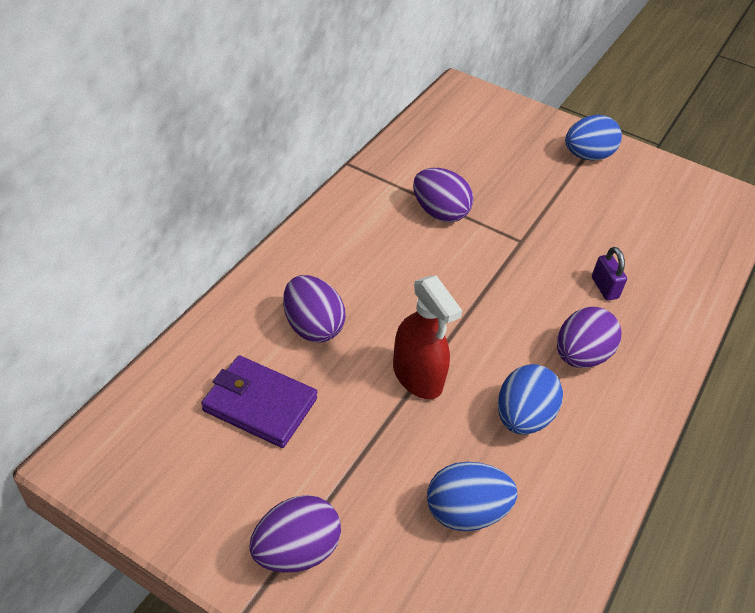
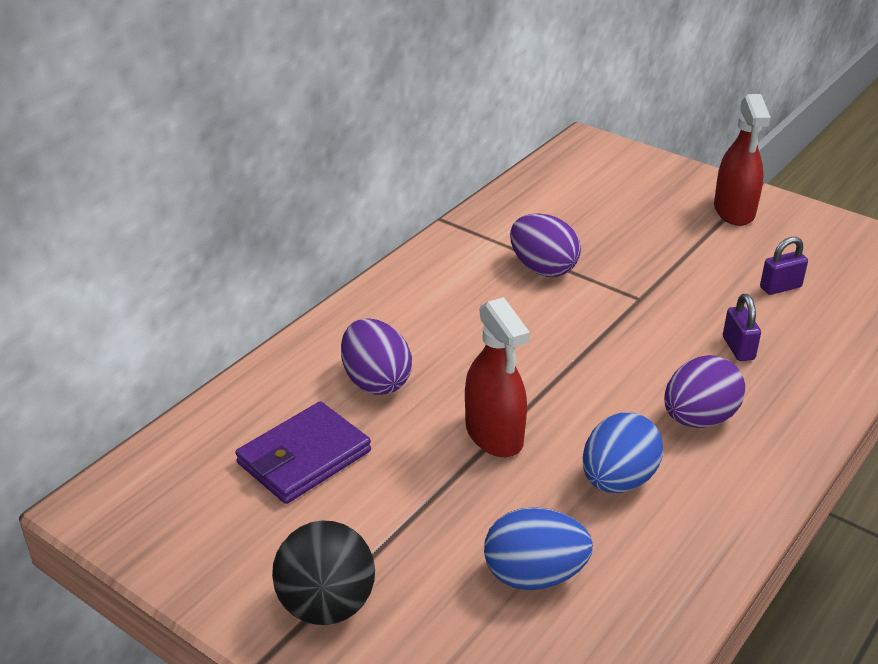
camera: 10 degrees right, 10 degrees down
(260, 405) = (304, 457): purple wallet -> purple wallet turned 75 degrees counterclockwise
(296, 551) = (326, 605): purple egg -> black ball
(587, 156) = (734, 211): blue egg -> red spray bottle
(631, 229) = (780, 287): none -> purple padlock

